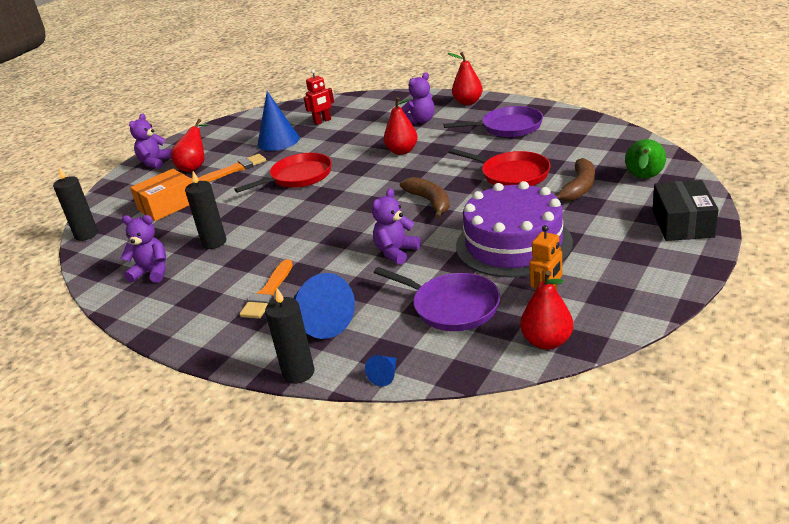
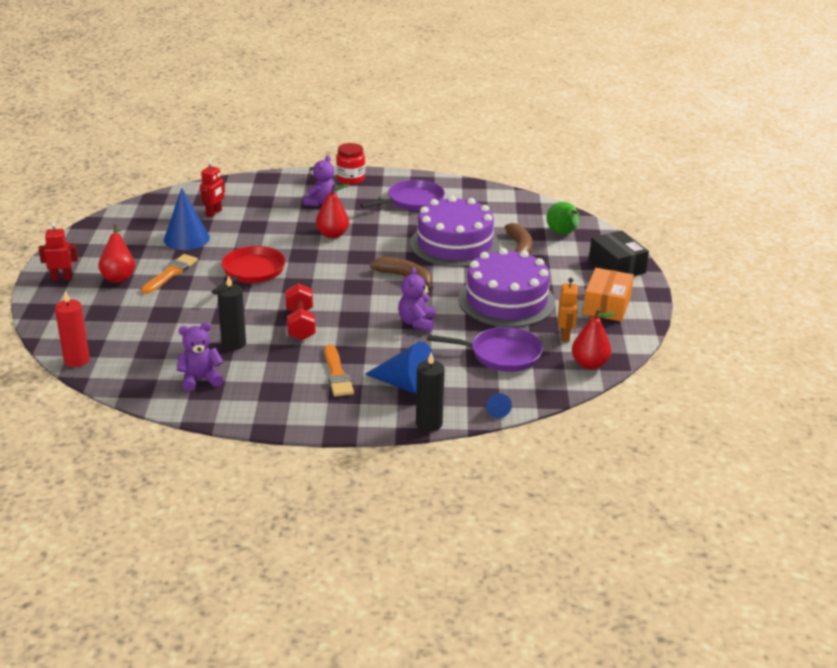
camera: 35 degrees left, 0 degrees up
(86, 235) = (77, 360): black candle -> red candle
(155, 163) = (62, 278): purple teddy bear -> red robot
(168, 205) = (137, 318): orange box -> orange box (607, 305)
(288, 234) = (300, 324): none -> red dumbbell
(468, 102) = (350, 179): red pear -> red jar
(511, 174) = (454, 244): red pan -> purple cake

